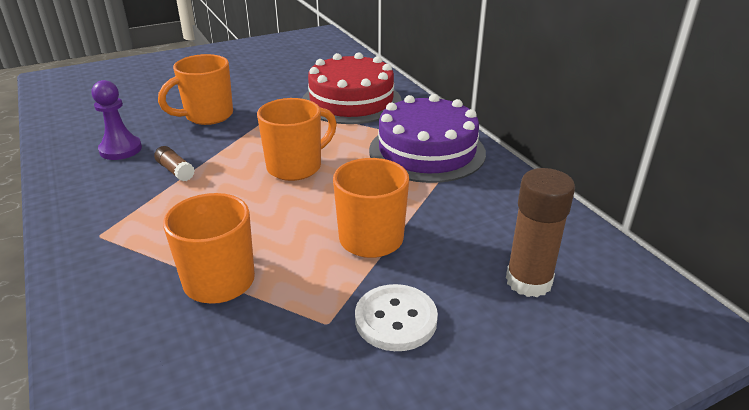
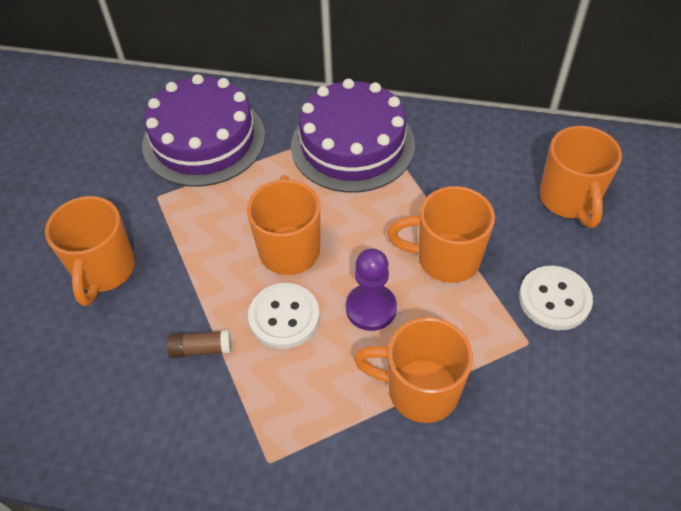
camera: 50 degrees left, 20 degrees up
(120, 149) = (100, 382): purple pawn -> purple pawn (371, 308)
(232, 190) = (284, 317): none -> white button
(351, 101) = (204, 140): red cake -> purple cake
(528, 281) = (569, 200): brown glue stick -> orange mug

